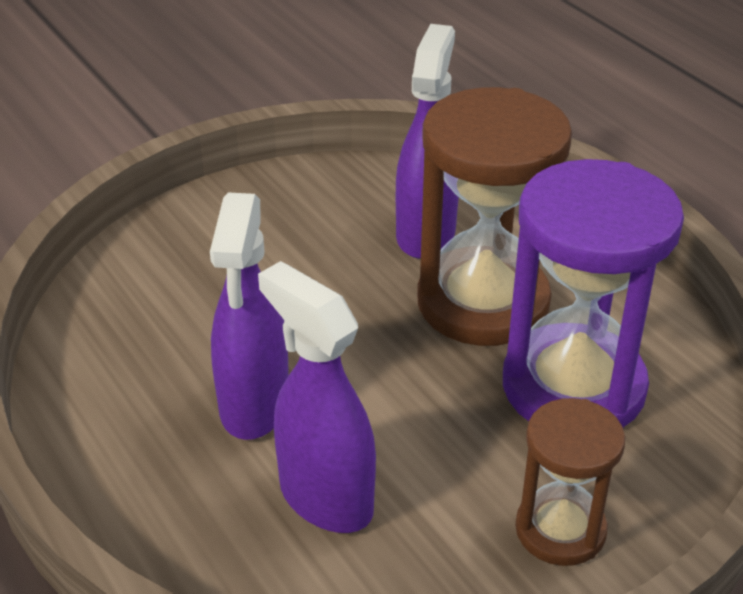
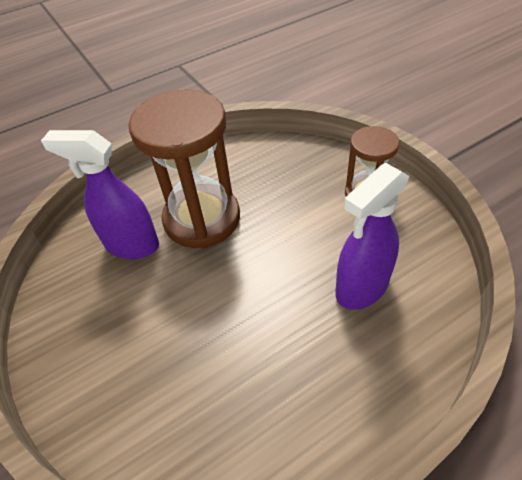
camera: 85 degrees left, 10 degrees up
(254, 406) = (290, 331): purple spray bottle -> none
(573, 387) = (270, 185): purple hourglass -> none

